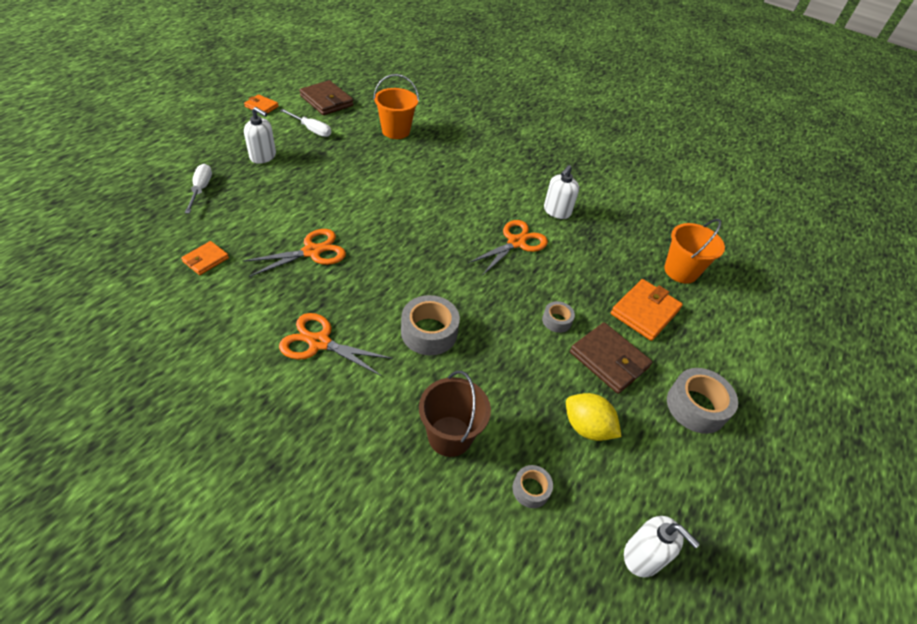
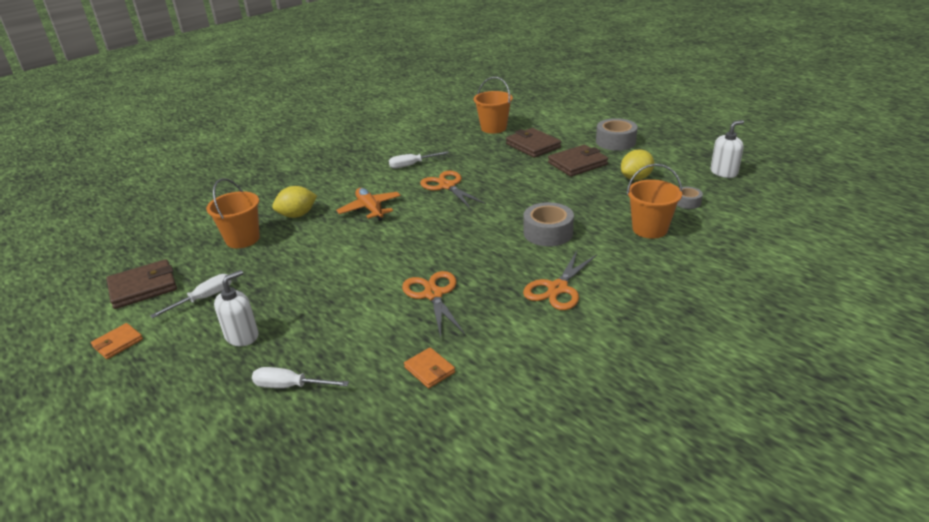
camera: 70 degrees left, 15 degrees down
(438, 152) = (297, 215): none -> yellow lemon
(450, 436) = (649, 229): brown bucket -> orange bucket
(457, 194) = (370, 209): none -> orange plane
(556, 320) = (539, 178): grey tape -> none
(557, 211) = (412, 165): white soap dispenser -> white screwdriver
(644, 312) = (533, 146): orange wallet -> brown wallet

